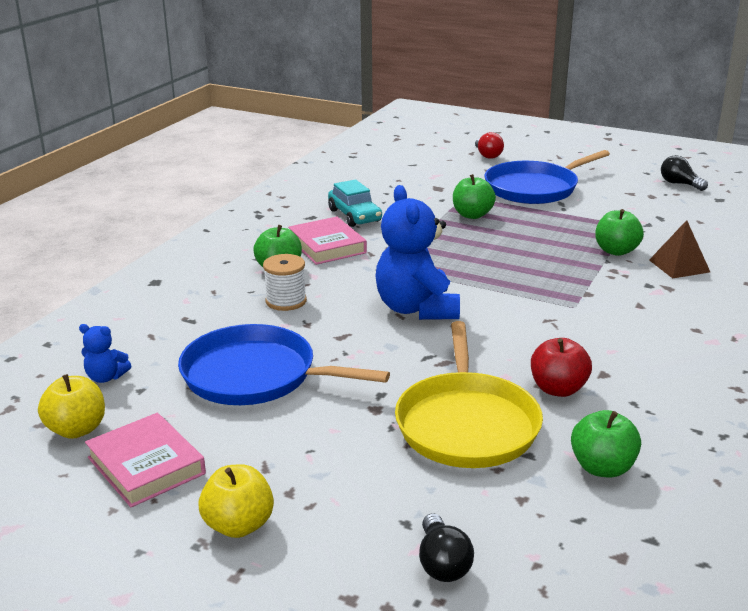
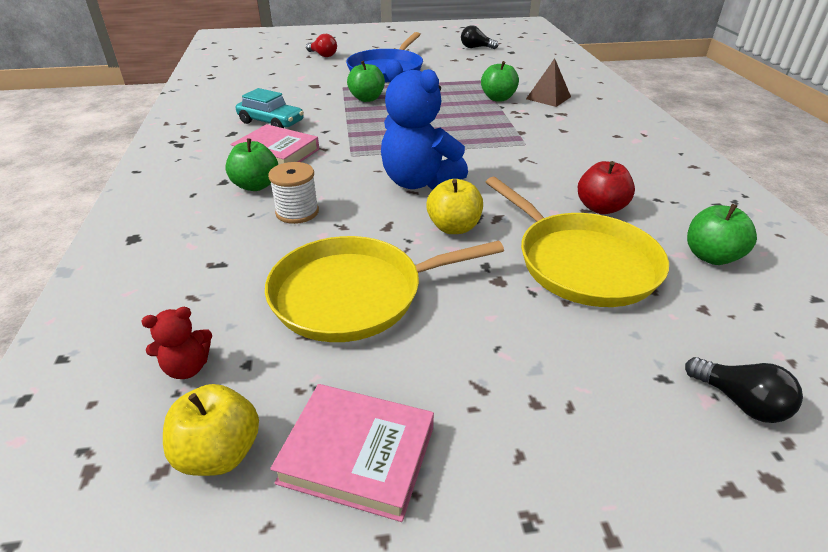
camera: 35 degrees left, 10 degrees up
(106, 377) = (187, 367): blue teddy bear -> red teddy bear
(238, 525) = (538, 471): yellow apple -> yellow apple (454, 227)
(255, 375) = (354, 294): blue pan -> yellow pan

